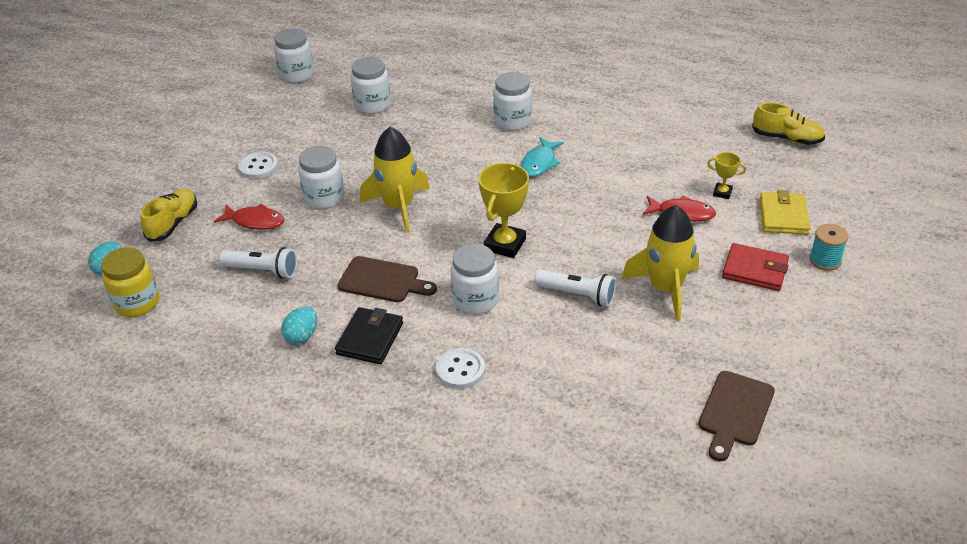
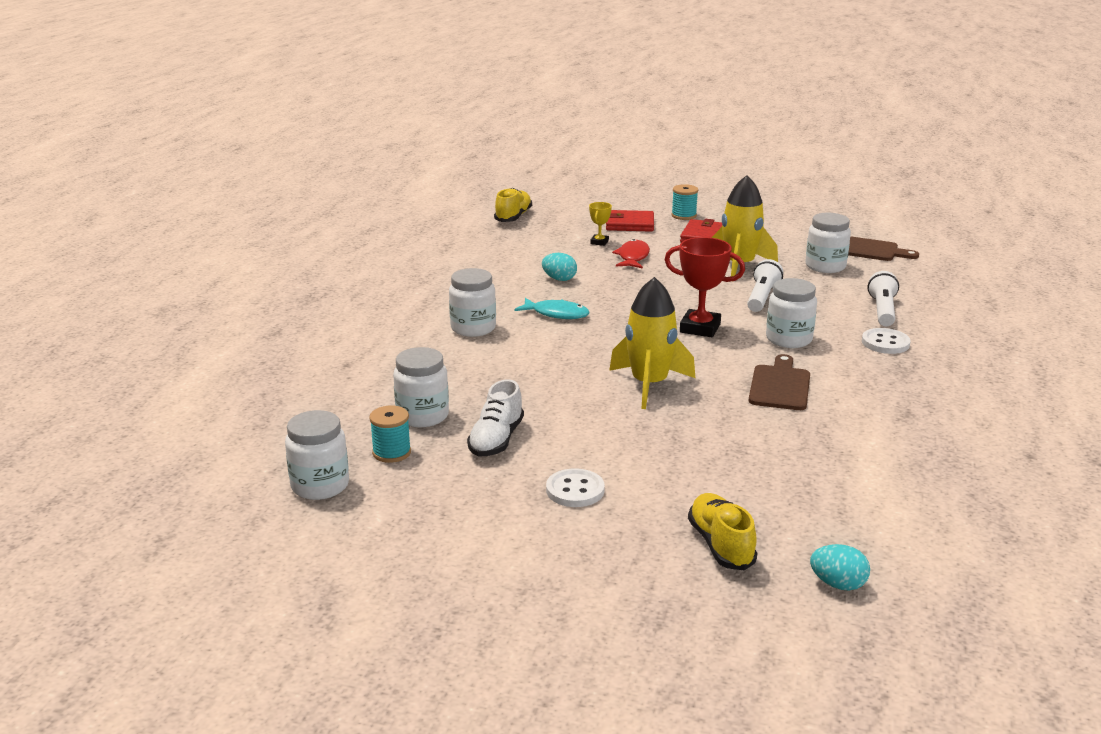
camera: 95 degrees left, 15 degrees down
(137, 303) = (892, 546): yellow jar -> none
(173, 223) = (720, 545): yellow shoe -> yellow shoe turned 60 degrees clockwise
(255, 221) = (699, 477): red fish -> none
(262, 271) = (792, 460): white flashlight -> white flashlight (882, 310)
(302, 336) = (886, 423): turquoise egg -> turquoise egg (559, 279)
(324, 198) = (639, 433): white jar -> white jar (825, 266)
(327, 96) = (391, 452): none -> turquoise spool
(332, 135) = (496, 440): none -> white shoe
(370, 338) = (869, 386): black wallet -> none
(505, 244) = (700, 328): yellow trophy -> red trophy
(783, 216) = (629, 224): yellow wallet -> red wallet

